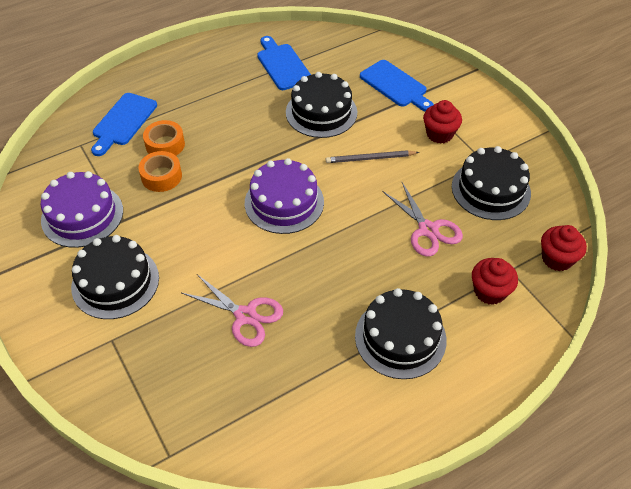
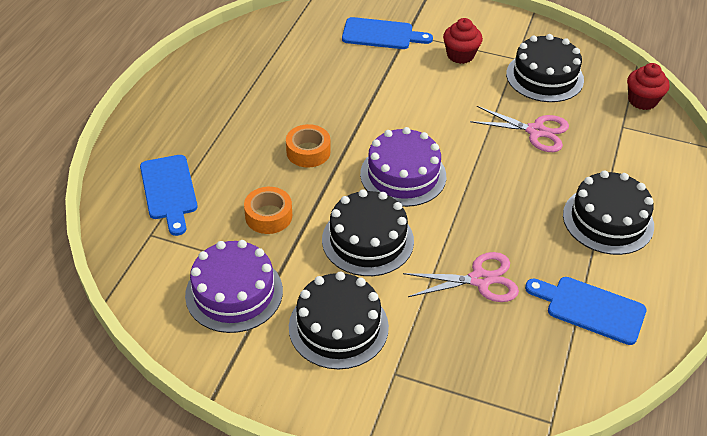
camera: 40 degrees left, 5 degrees down
(165, 145) = (237, 188): orange tape -> orange tape (308, 152)
(282, 65) = (263, 64): blue cutting board -> blue cutting board (591, 309)
(321, 112) = (346, 86): black cake -> black cake (367, 240)
(370, 158) = (430, 102): grey pencil -> none
(489, 291) = (627, 149): red cupcake -> none

